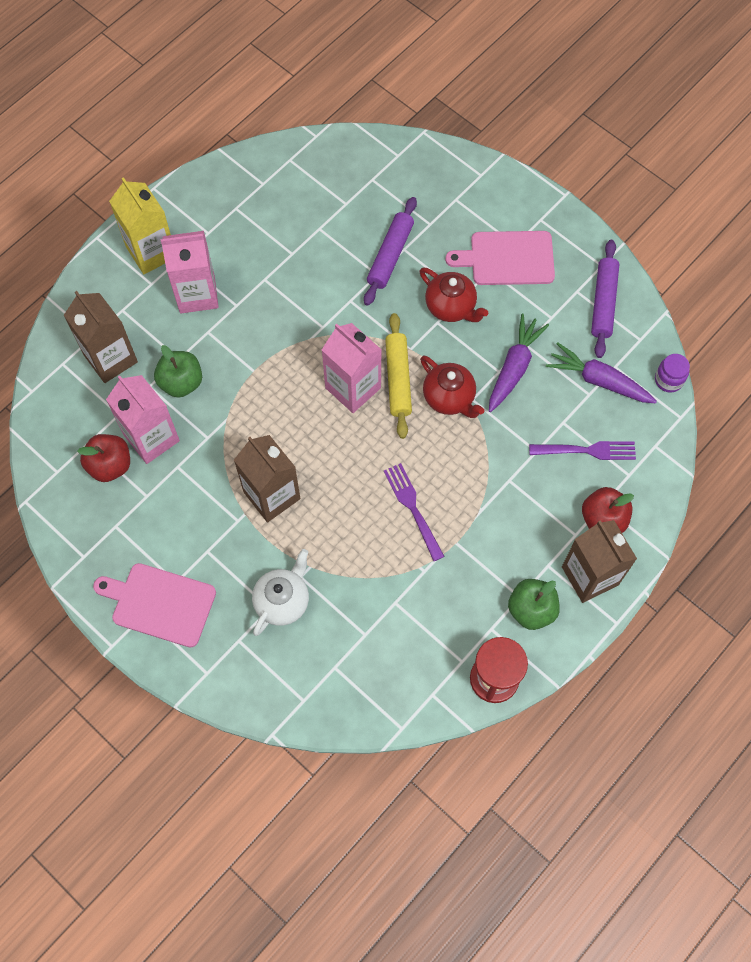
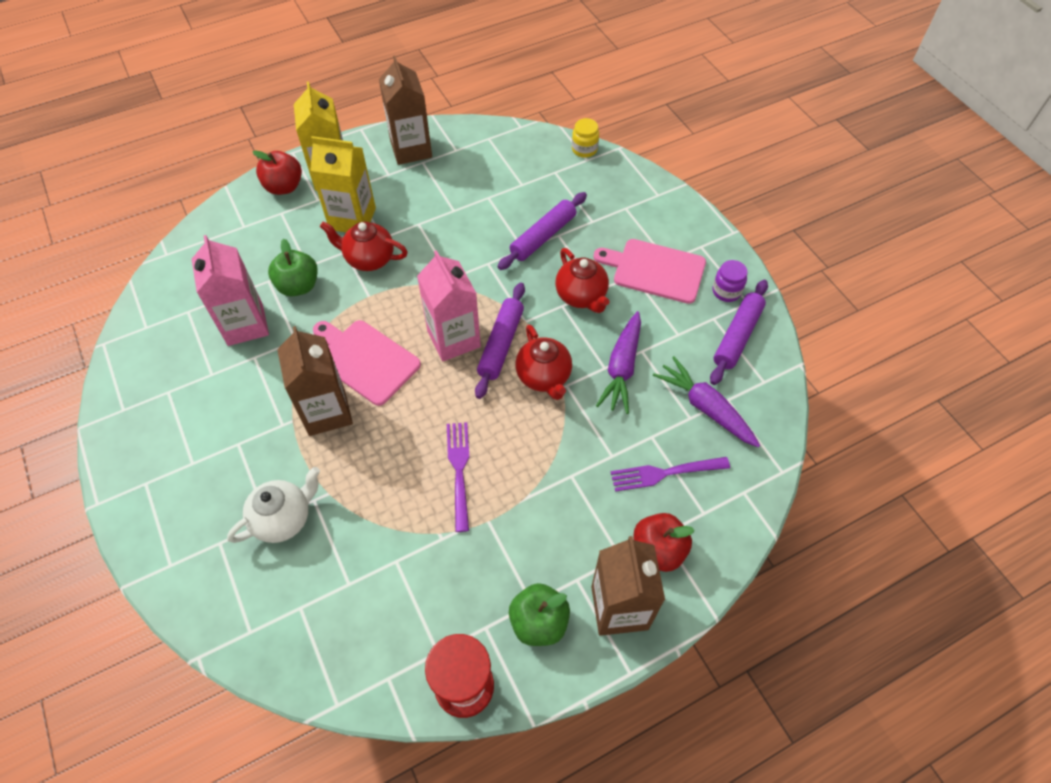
camera: 20 degrees right, 10 degrees down
(110, 358) = (248, 248): brown carton -> brown carton (411, 149)
(110, 465) = (195, 336): red apple -> red apple (284, 187)
(159, 603) = (165, 478): pink cutting board -> pink cutting board (365, 360)
(197, 294) = (352, 219): pink carton -> yellow carton
(235, 332) = (369, 259): none -> red teapot
(390, 144) = (584, 149): none -> yellow jar
(398, 379) = (501, 344): yellow rolling pin -> purple rolling pin
(514, 367) = (622, 368): purple carrot -> purple carrot turned 150 degrees clockwise
(586, 451) = (665, 473): purple fork -> purple fork turned 150 degrees clockwise
(668, 380) = (781, 430): purple jar -> purple jar (726, 291)

